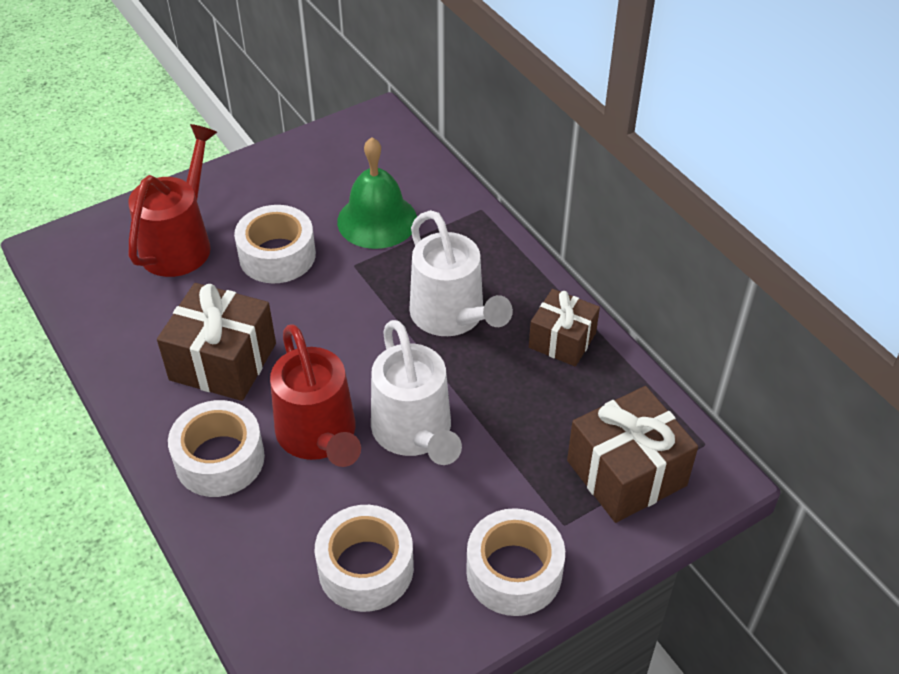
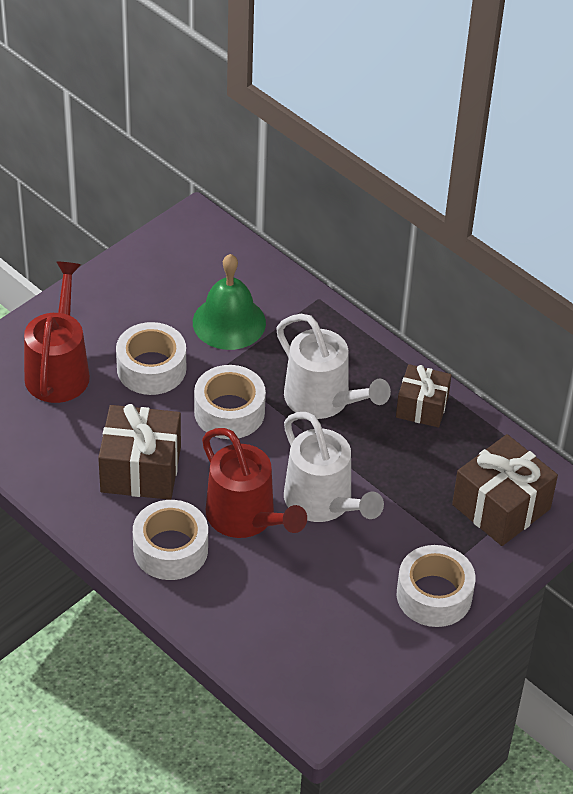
camera: 15 degrees left, 0 degrees up
(366, 568) = (319, 612): white tape -> white tape (229, 412)

